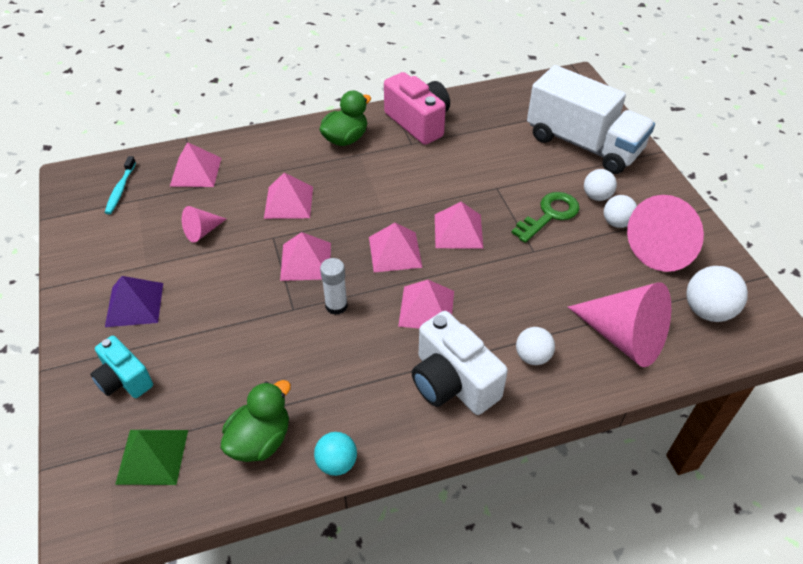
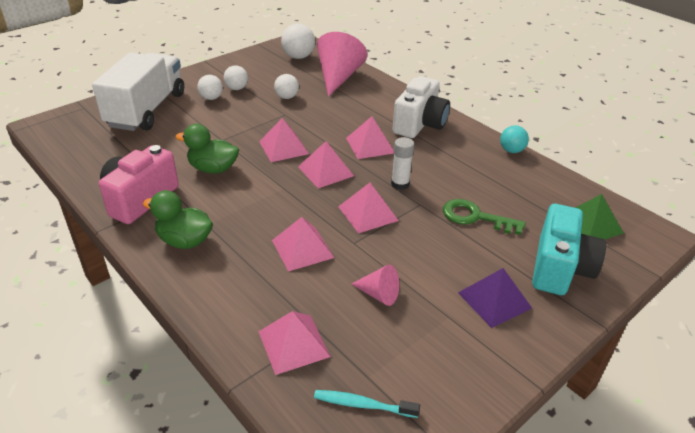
camera: 115 degrees left, 10 degrees down
(120, 190) = (362, 404): turquoise toothbrush -> turquoise toothbrush turned 150 degrees counterclockwise
(124, 379) = (559, 268): turquoise camera -> turquoise camera, size x1.58
(260, 440) = (529, 183): green duck -> green duck (213, 169)
(532, 356) = (377, 102): white ball -> white ball (287, 97)
(549, 215) = (243, 113): green key -> green key (475, 217)
(665, 248) = (252, 71): pink cone -> none

